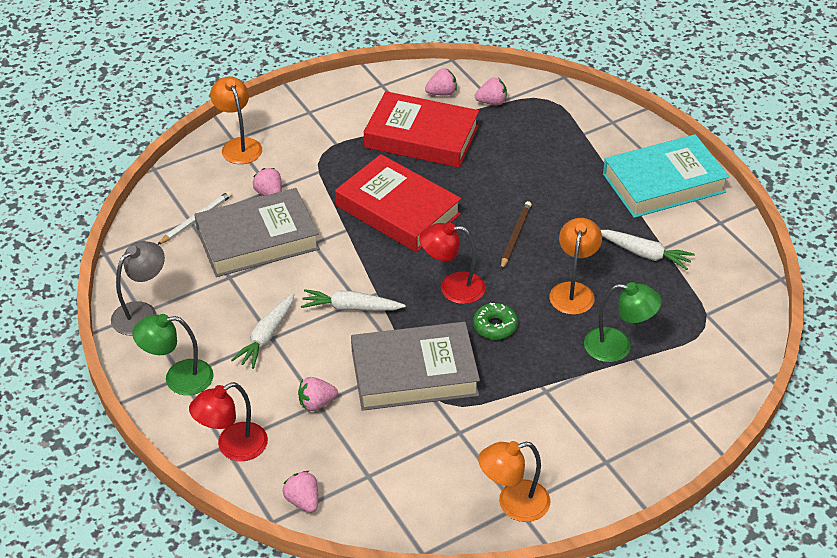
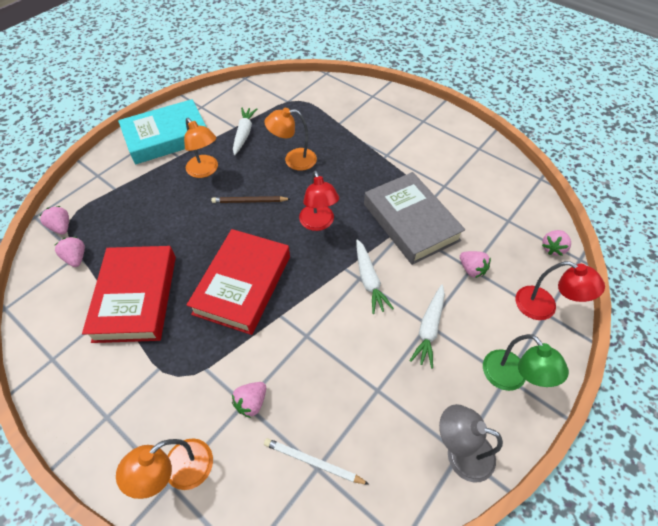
camera: 110 degrees left, 10 degrees up
(257, 239) = (319, 386): grey book -> none
(267, 336) = (429, 328): white carrot -> white carrot turned 105 degrees clockwise
(442, 93) = (64, 300): pink strawberry -> pink strawberry (61, 227)
(495, 326) = (345, 191): green donut -> none
(513, 504) = (478, 150): orange lamp -> orange lamp (205, 171)
(617, 346) = (333, 131): green lamp -> none
(663, 183) = (167, 137): turquoise book -> turquoise book turned 75 degrees counterclockwise

